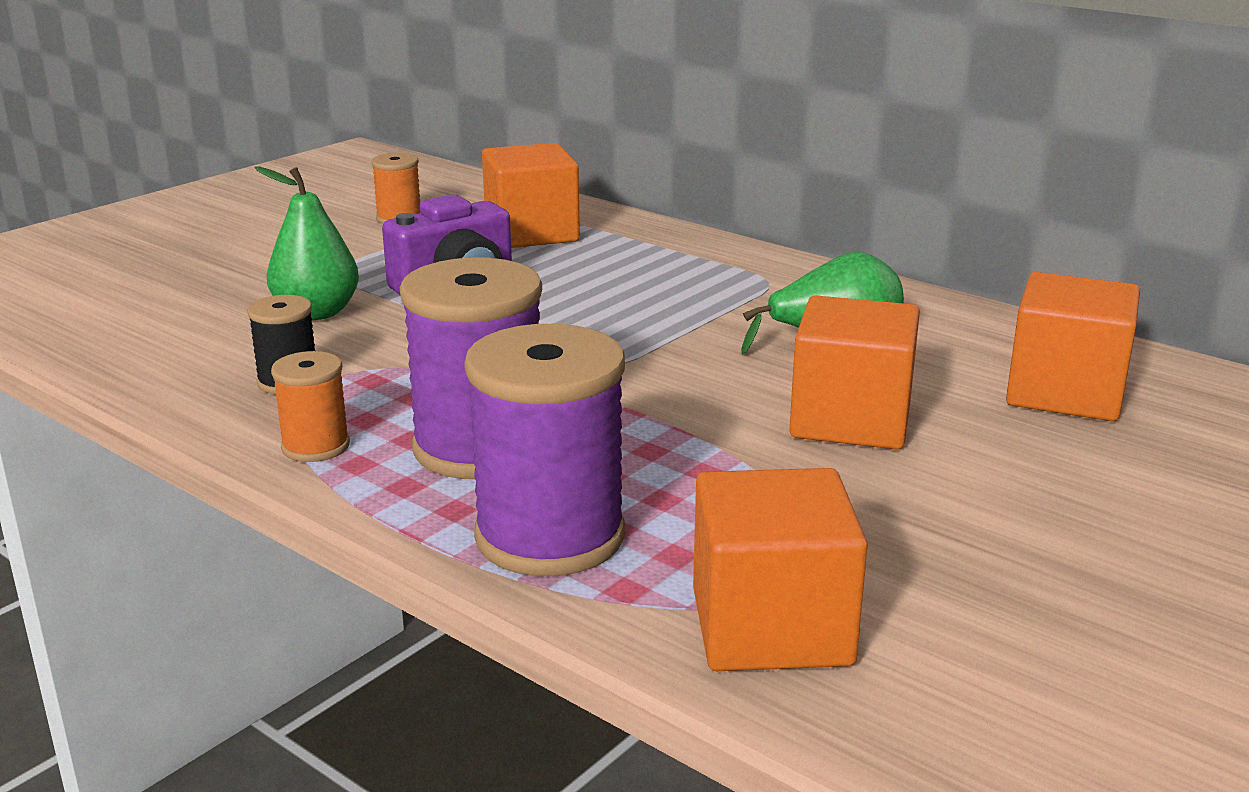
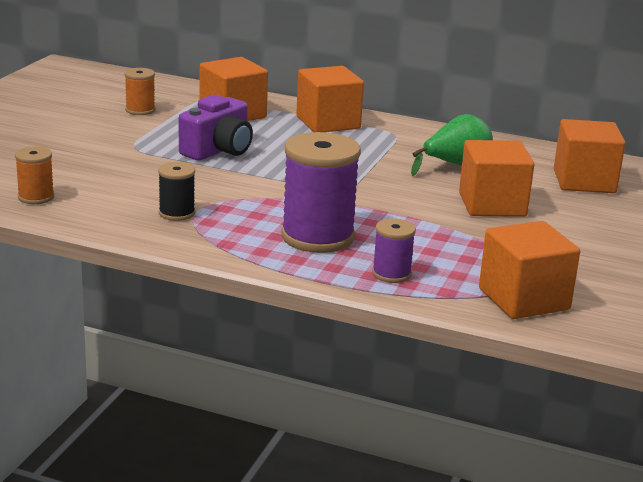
camera: 20 degrees left, 0 degrees up
(315, 446) = (229, 245): orange spool -> orange spool (36, 197)
(316, 313) = (151, 173): green pear -> none
(550, 536) = (391, 274): purple spool -> purple spool, size x0.51
(671, 256) = (328, 123): none -> orange cube

